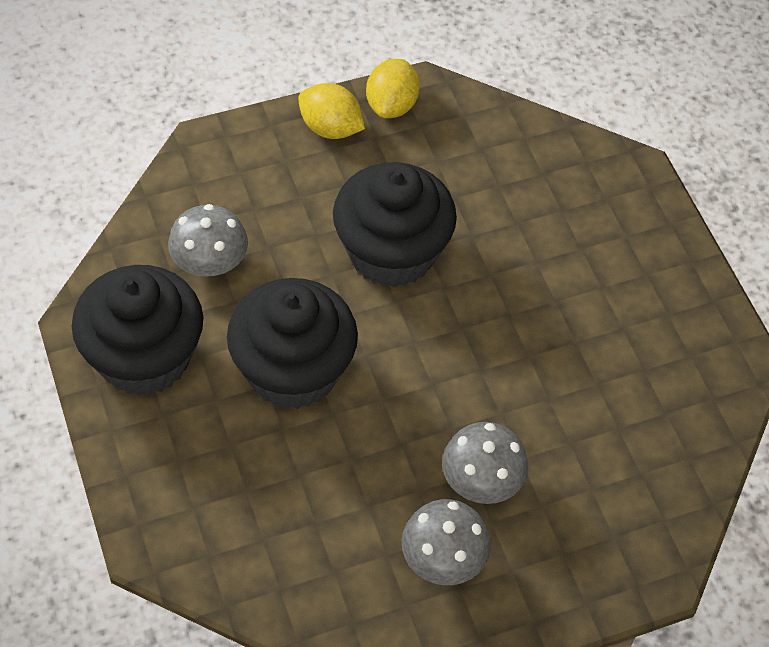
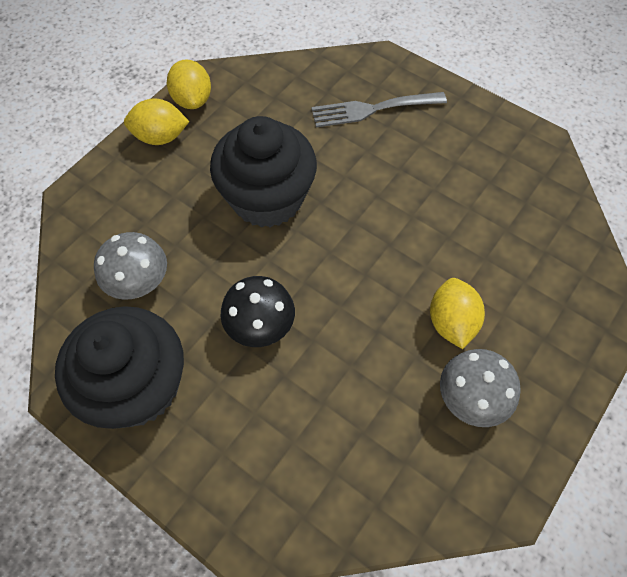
camera: 30 degrees left, 5 degrees up
(293, 370) = (260, 325): black cupcake -> black mushroom
(481, 480) = (451, 322): grey mushroom -> yellow lemon
(578, 220) = (372, 109): none -> grey fork

